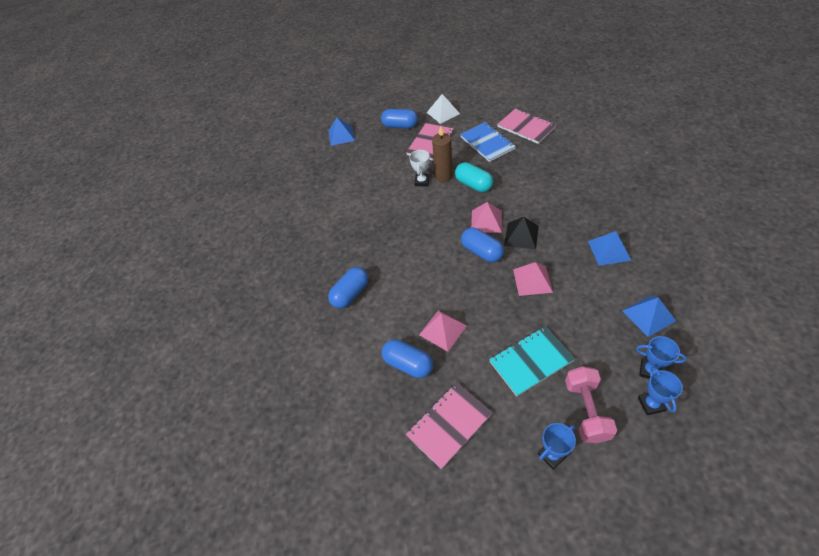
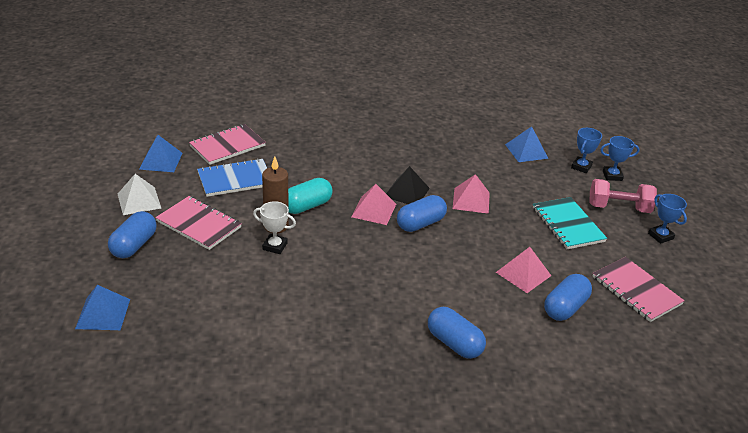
camera: 90 degrees left, 15 degrees down
(609, 250) = (446, 148): blue pyramid -> blue pyramid (161, 161)

